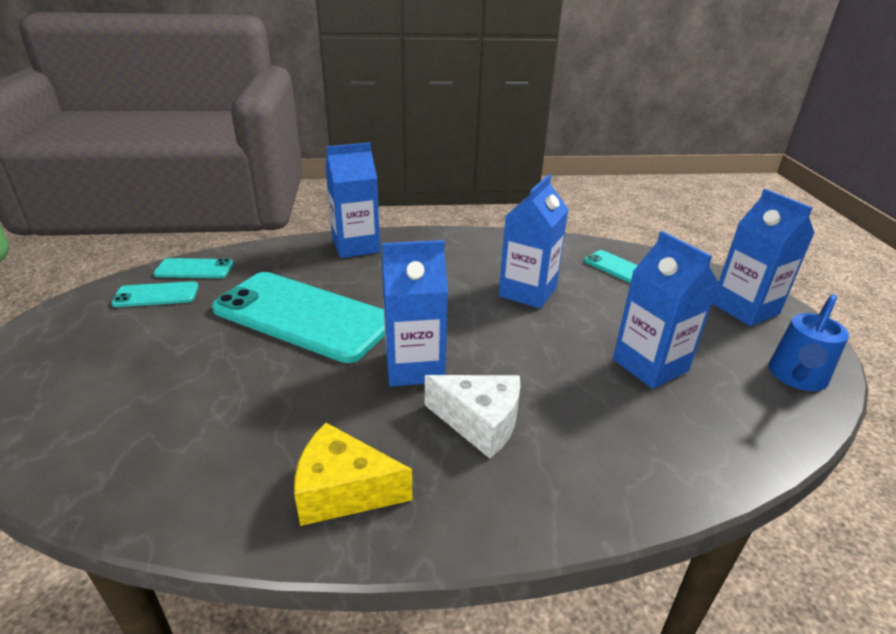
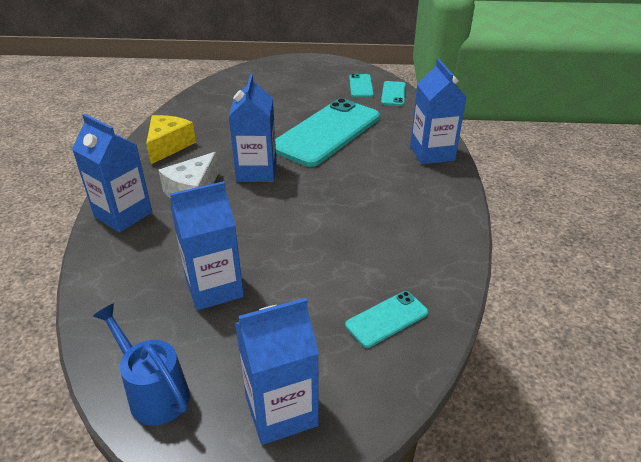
camera: 100 degrees right, 5 degrees up
(527, 292) = (344, 238): blue carton -> blue carton (123, 215)

